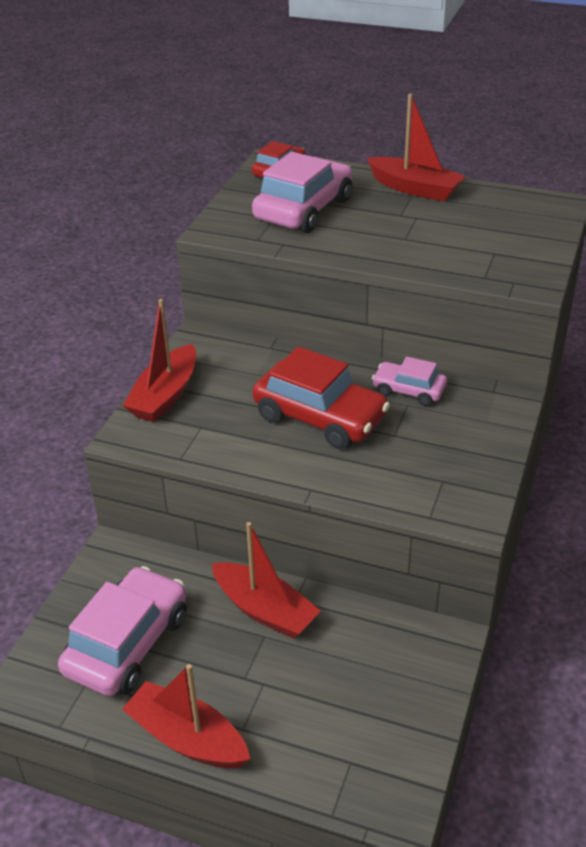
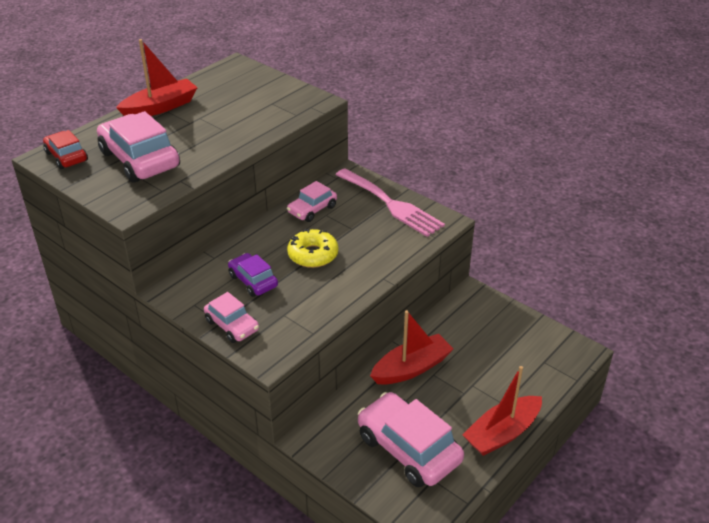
camera: 70 degrees left, 0 degrees up
(165, 395) = (232, 325): red boat -> pink car
(246, 387) = (253, 281): none -> purple car
(320, 417) = (313, 255): red car -> yellow donut
(472, 456) = (391, 204): none -> pink fork

